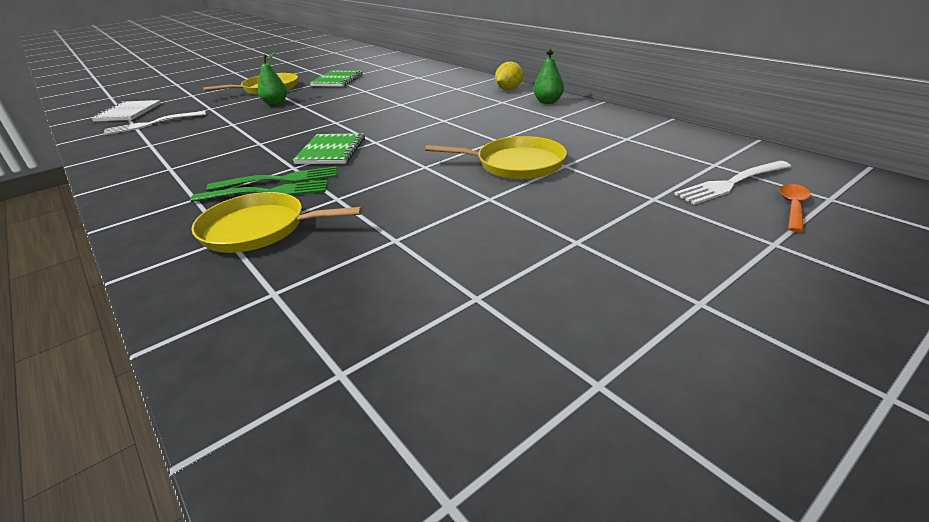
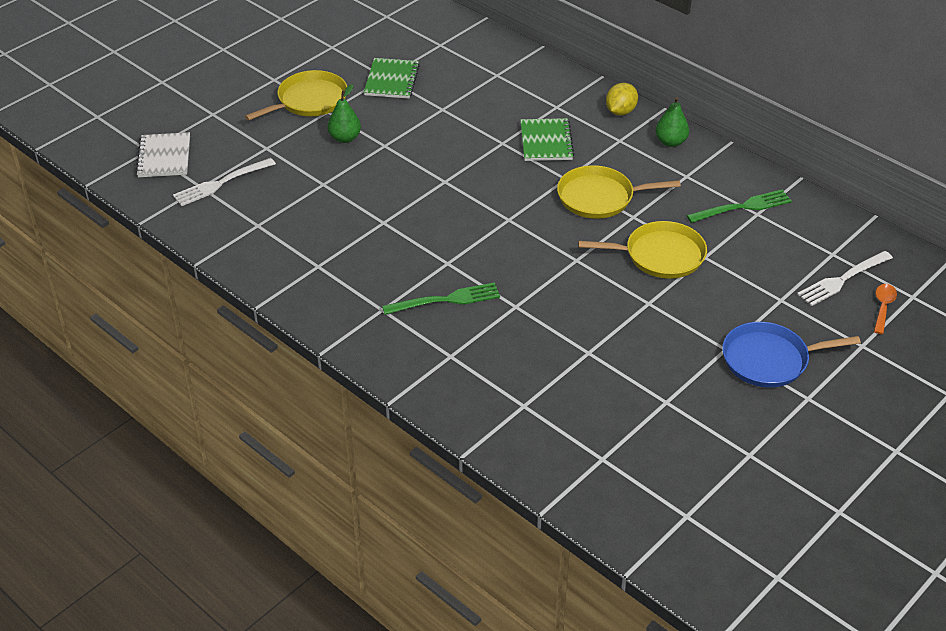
camera: 10 degrees left, 10 degrees up
(259, 229) = (470, 345): yellow pan -> yellow pan (599, 197)
(279, 180) = (446, 282): green fork -> green fork (742, 207)
(331, 151) = (471, 236): green notebook -> green notebook (546, 141)
(638, 255) = (769, 360): none -> blue pan

